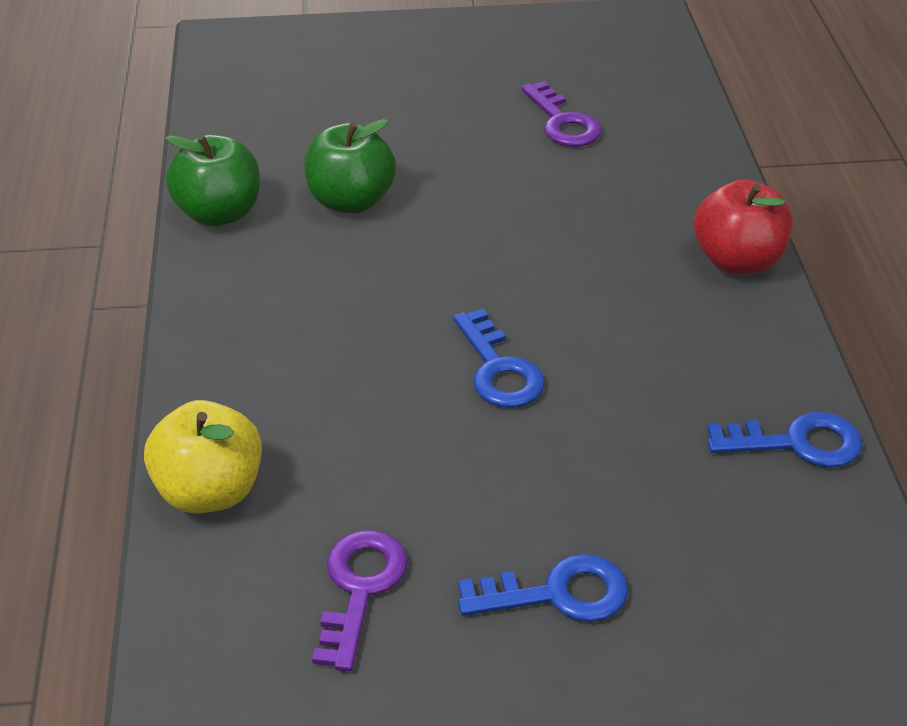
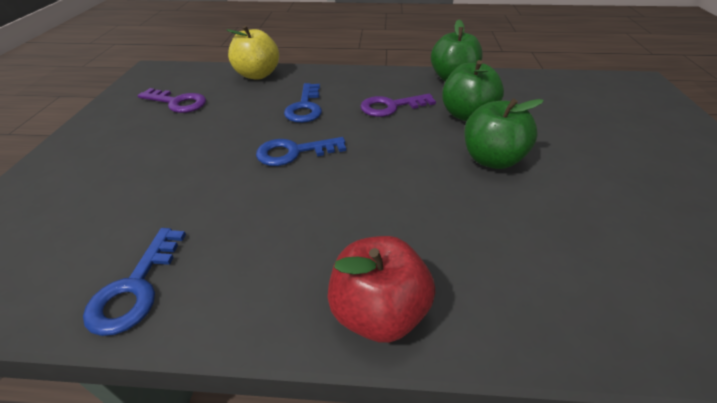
camera: 100 degrees right, 0 degrees up
(466, 184) = (491, 159): none -> green apple
(558, 593) = (122, 152): blue key -> blue key (305, 107)
(563, 122) = (602, 223): purple key -> purple key (391, 107)

